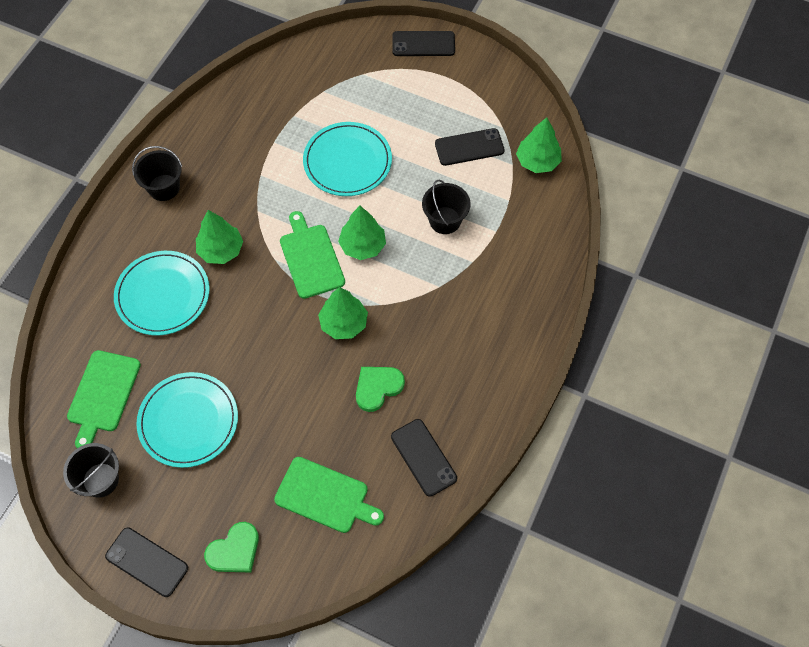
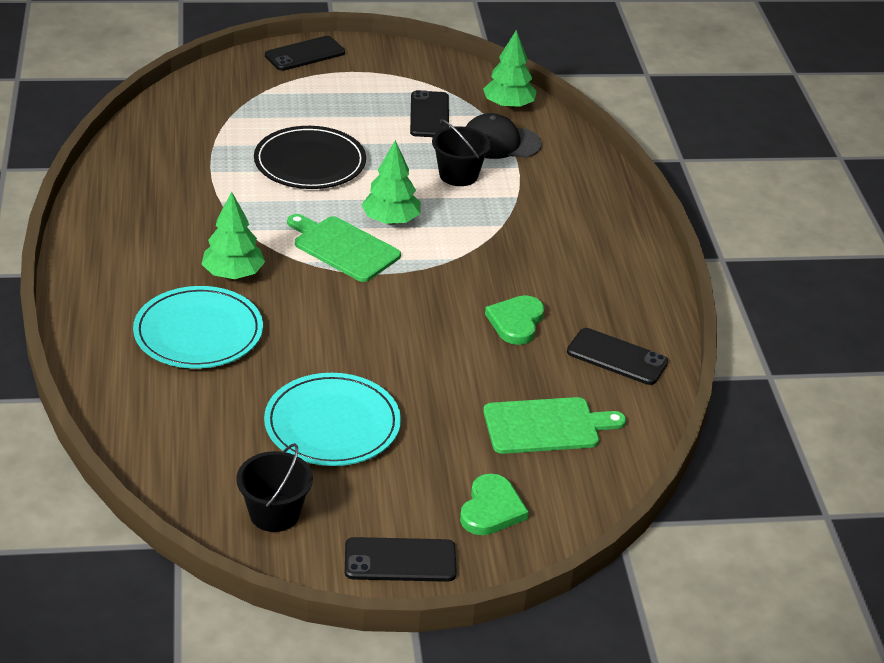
camera: 35 degrees left, 25 degrees down
(103, 394) = (205, 440): green cutting board -> none
(164, 187) = (113, 245): black bucket -> none
(343, 323) = (430, 286): green tree -> none
(347, 161) = (310, 162): turquoise plate -> black plate
(469, 147) = (429, 115): black phone -> black phone turned 45 degrees counterclockwise
(501, 199) = (500, 142): none -> black cap

